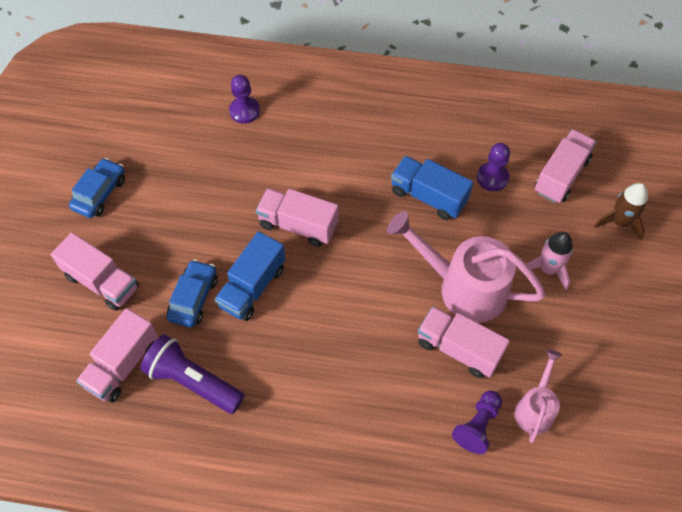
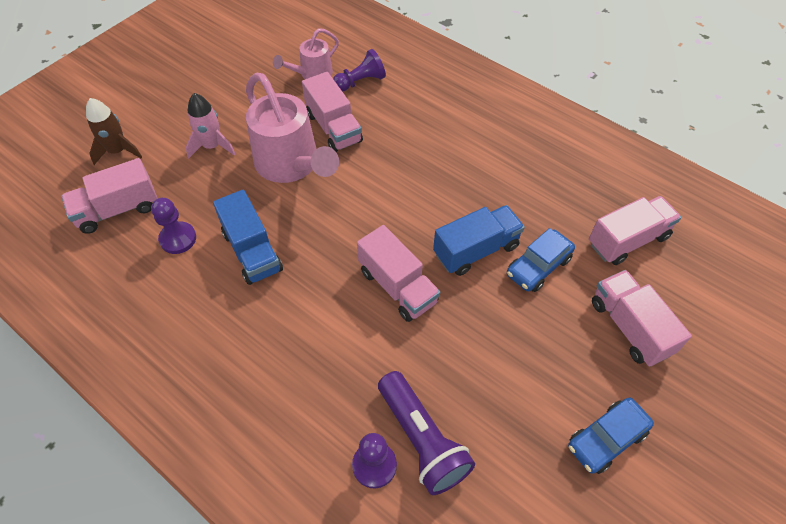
camera: 150 degrees left, 5 degrees down
(193, 381) = (566, 200): purple flashlight -> purple flashlight (422, 440)

